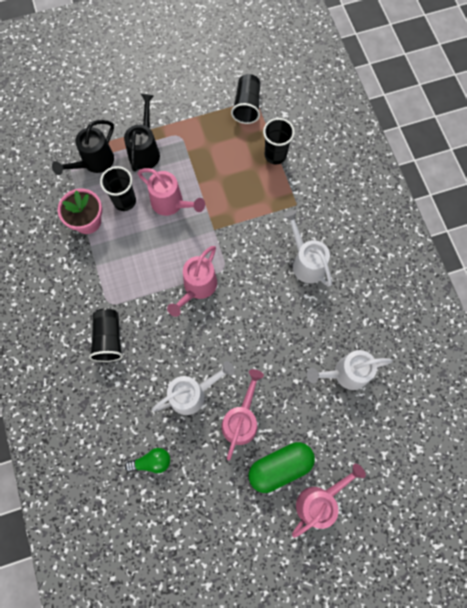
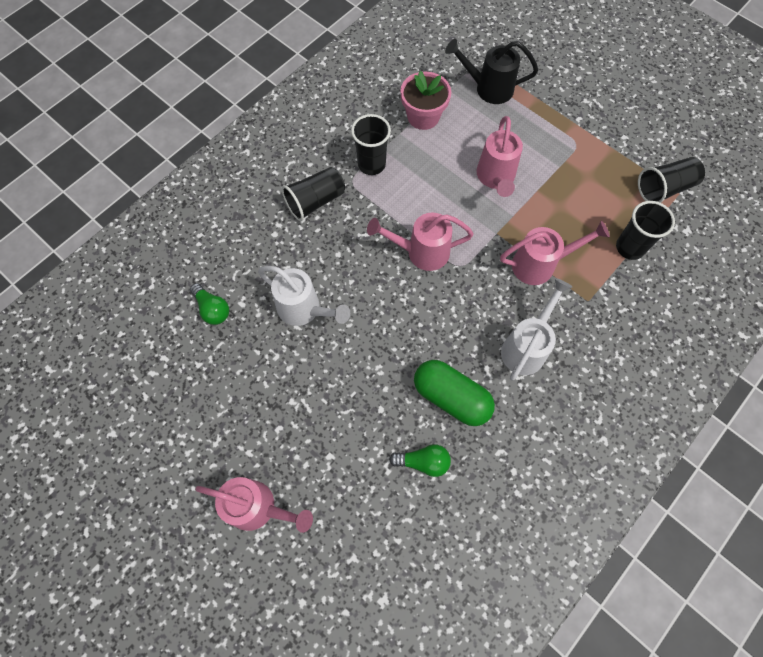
camera: 60 degrees right, 5 degrees down
(124, 201) = (467, 136): black cup -> black cup (371, 164)
(145, 151) = (535, 124): black watering can -> none
(241, 420) = (303, 374): pink watering can -> pink watering can (539, 264)
(280, 467) = (274, 443): green capsule -> green capsule (451, 397)
(346, 373) = (423, 462): white watering can -> green light bulb

